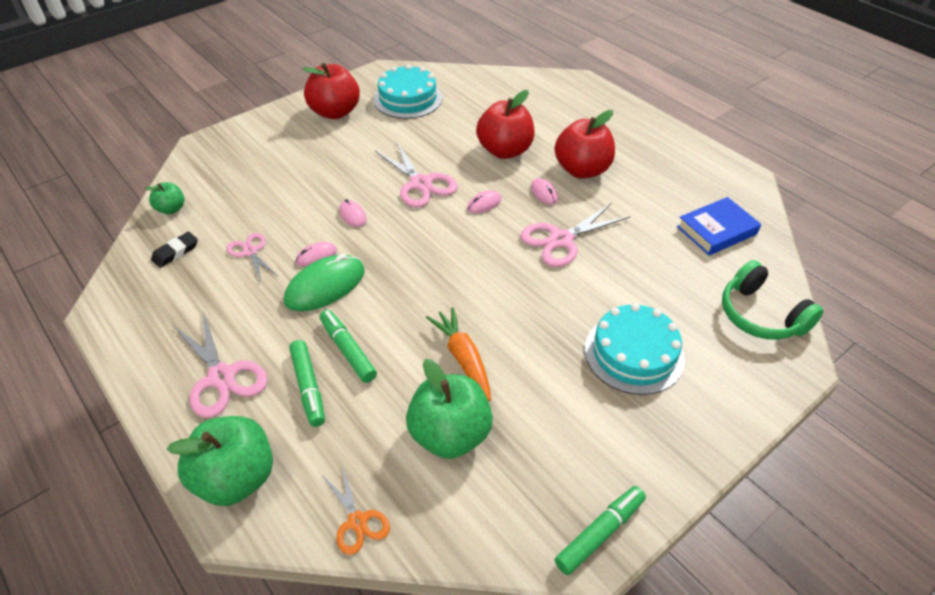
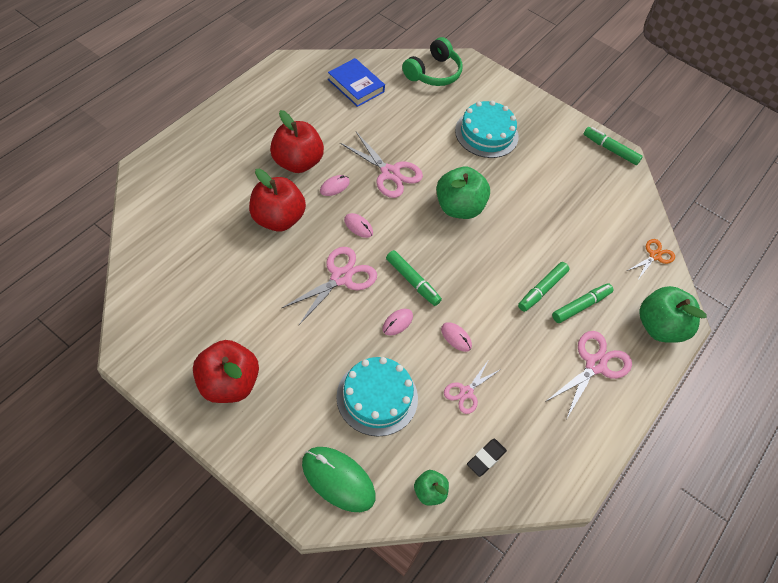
camera: 110 degrees left, 10 degrees up
(176, 252) = (486, 458): black eraser -> black eraser turned 75 degrees counterclockwise
(325, 286) = (487, 321): green mouse -> green mouse (338, 480)
(399, 234) = (412, 281): none -> green marker
(408, 99) = (193, 315): turquoise cake -> turquoise cake (377, 397)
(450, 434) = (582, 220): green apple -> green apple (459, 207)
(463, 358) = (523, 221): orange carrot -> none

